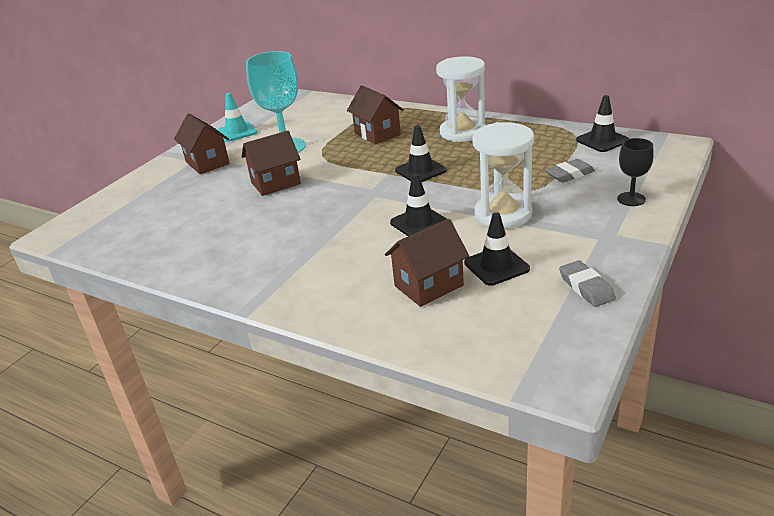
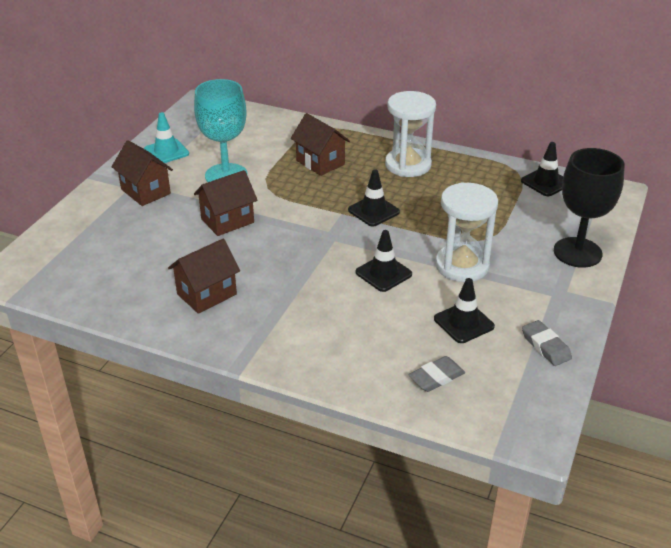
camera: 10 degrees left, 5 degrees up
(428, 286) = (405, 343): brown house -> brown house (207, 294)
(570, 174) = (519, 222): grey eraser -> grey eraser (436, 377)
(631, 199) = (577, 252): black goblet -> black goblet, size x1.90

